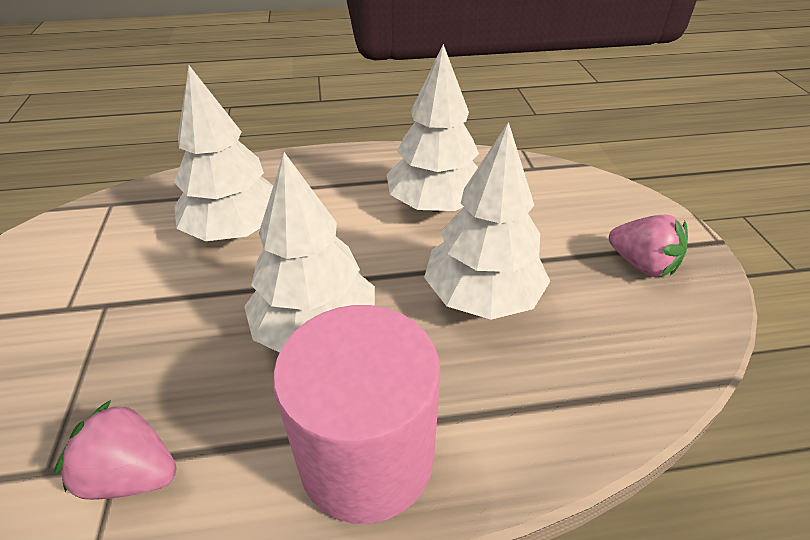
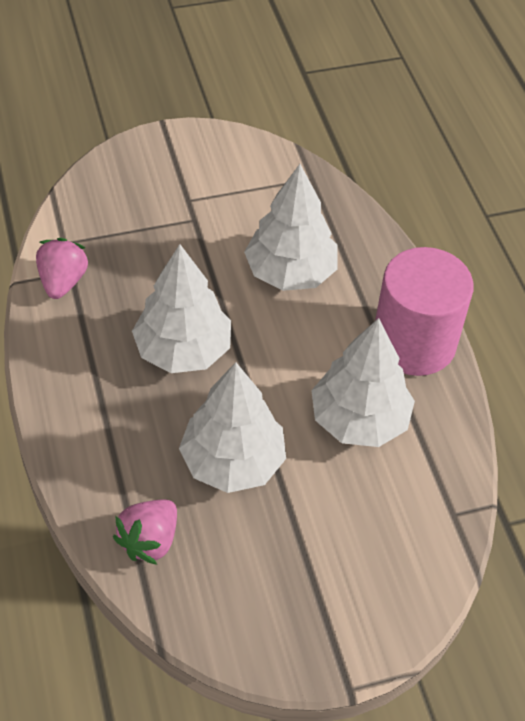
camera: 80 degrees right, 10 degrees up
(366, 456) = (79, 396): pink cylinder -> pink cylinder (414, 342)
(641, 264) = (296, 601): pink strawberry -> pink strawberry (149, 540)

